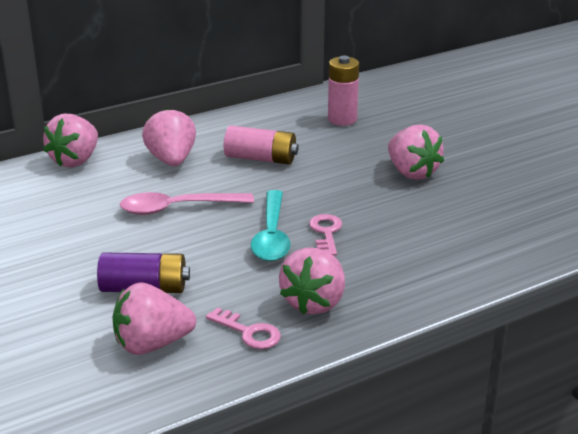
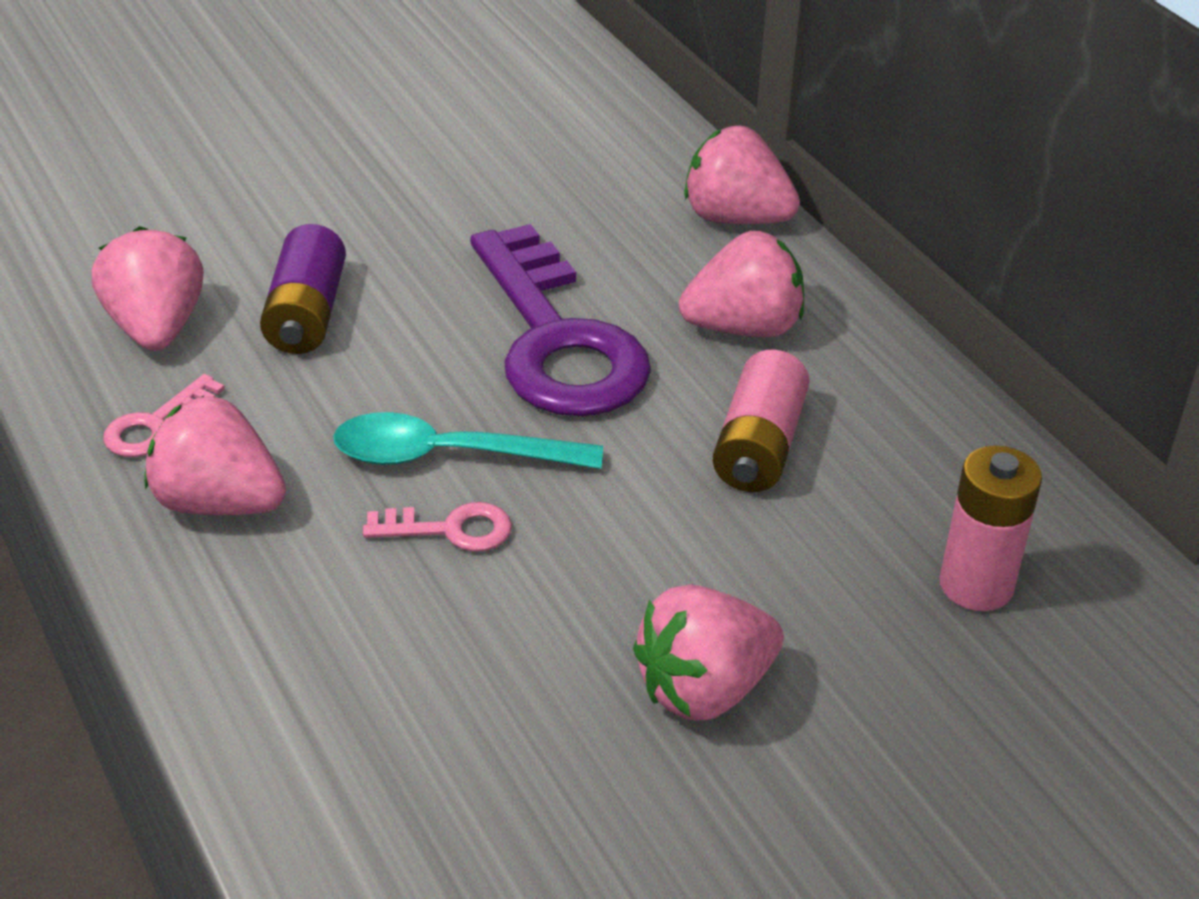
camera: 90 degrees right, 10 degrees up
(177, 208) = (557, 340): pink spoon -> purple key

